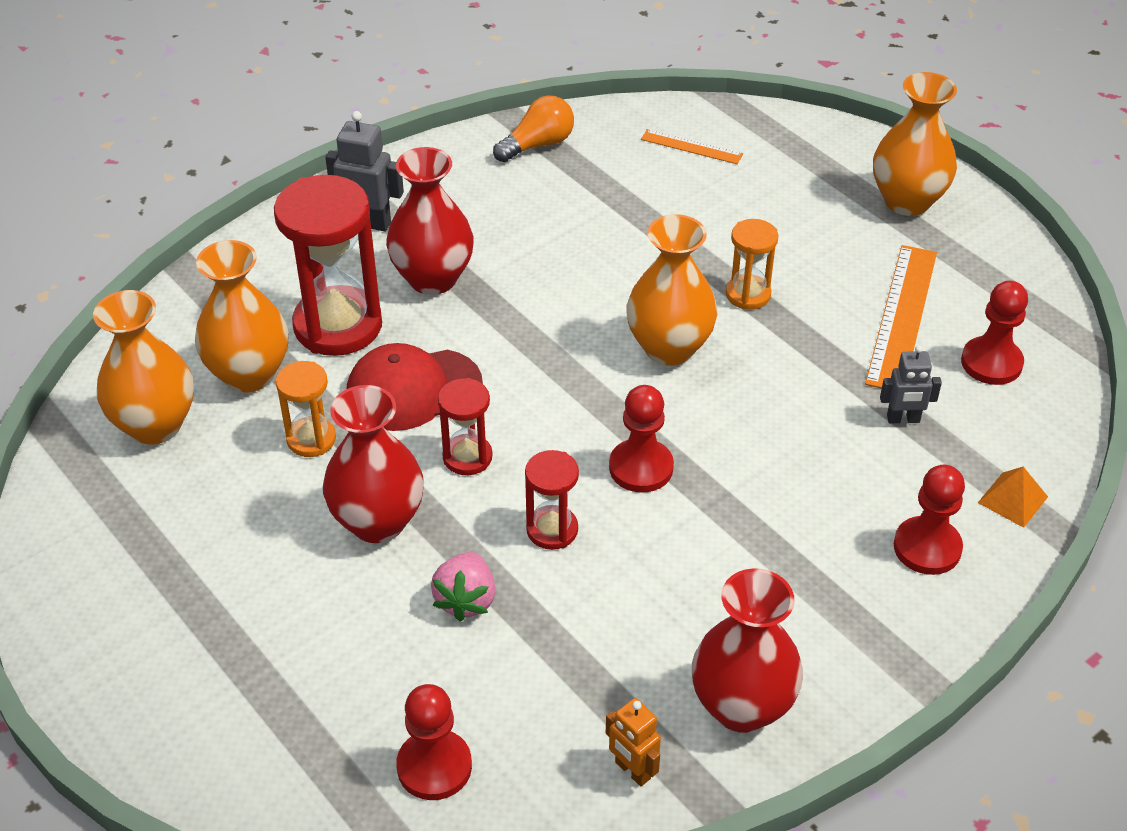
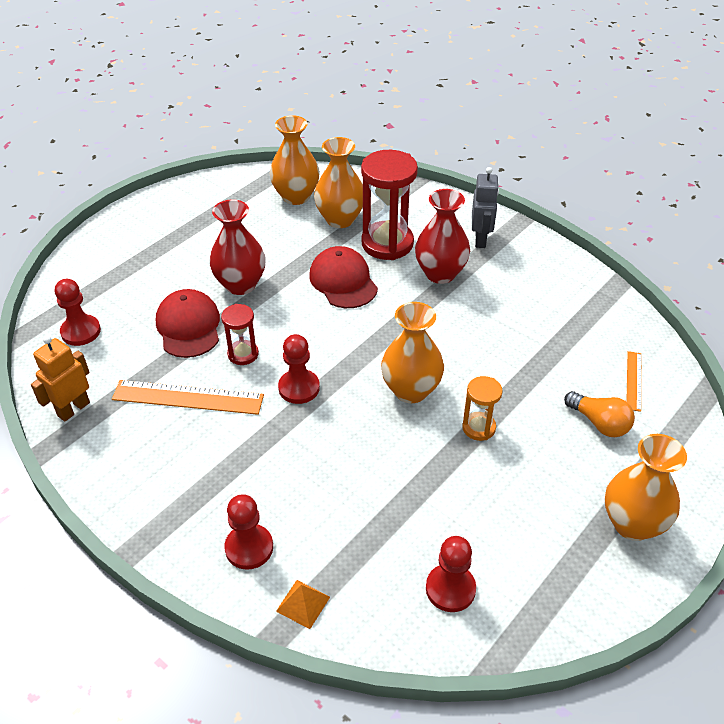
camera: 80 degrees right, 0 degrees up
(311, 439) = (296, 250): orange hourglass -> none
(466, 600) = (189, 326): pink strawberry -> red cap
(467, 457) = (294, 311): red hourglass -> none
(538, 145) = (593, 300): orange light bulb -> orange light bulb (599, 423)
(632, 771) = (73, 409): orange robot -> orange robot, size x1.51
(742, 707) = (115, 454): red vase -> none
(901, 316) = (486, 524): orange ruler -> orange ruler (188, 397)
(903, 419) = (373, 529): grey robot -> none

